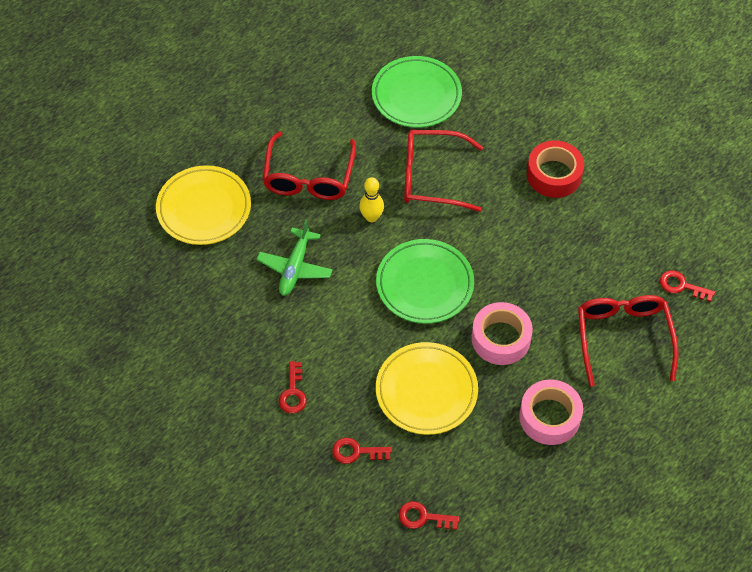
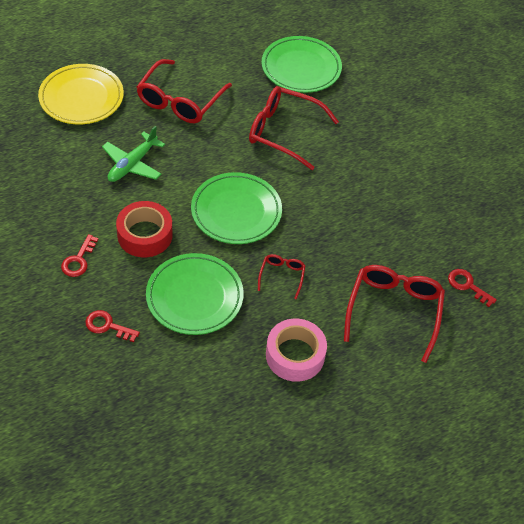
camera: 15 degrees right, 5 degrees down
(371, 217) = (217, 146): yellow bowling pin -> none
(423, 517) = (138, 401): red key -> none
(426, 391) = (194, 297): yellow plate -> green plate
(500, 339) = (282, 276): pink tape -> red glasses
(554, 175) = (391, 162): red tape -> red tape (145, 235)

